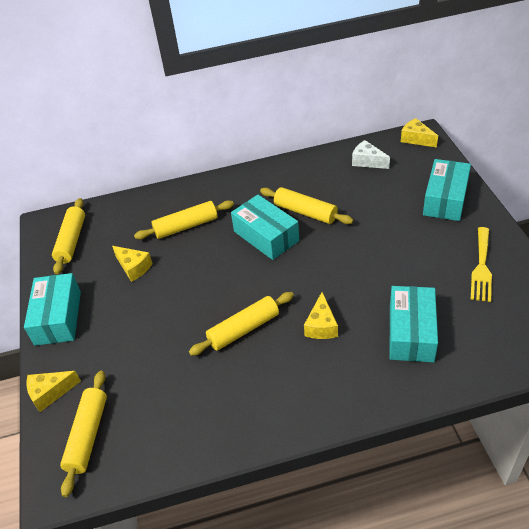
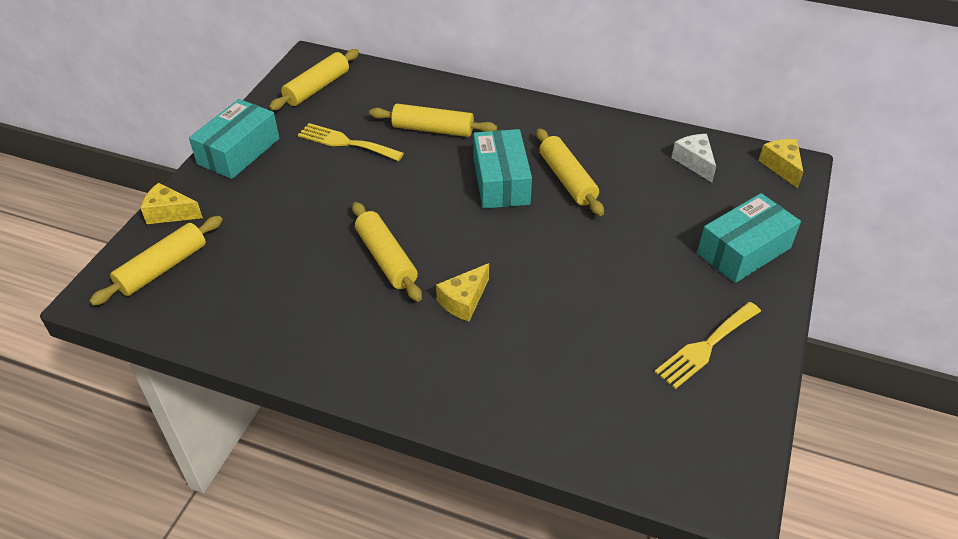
camera: 30 degrees right, 0 degrees up
(133, 267) = (346, 142): yellow cheese -> yellow fork
(244, 329) = (386, 259): yellow rolling pin -> yellow rolling pin turned 60 degrees clockwise
(411, 333) = (549, 365): turquoise box -> none

